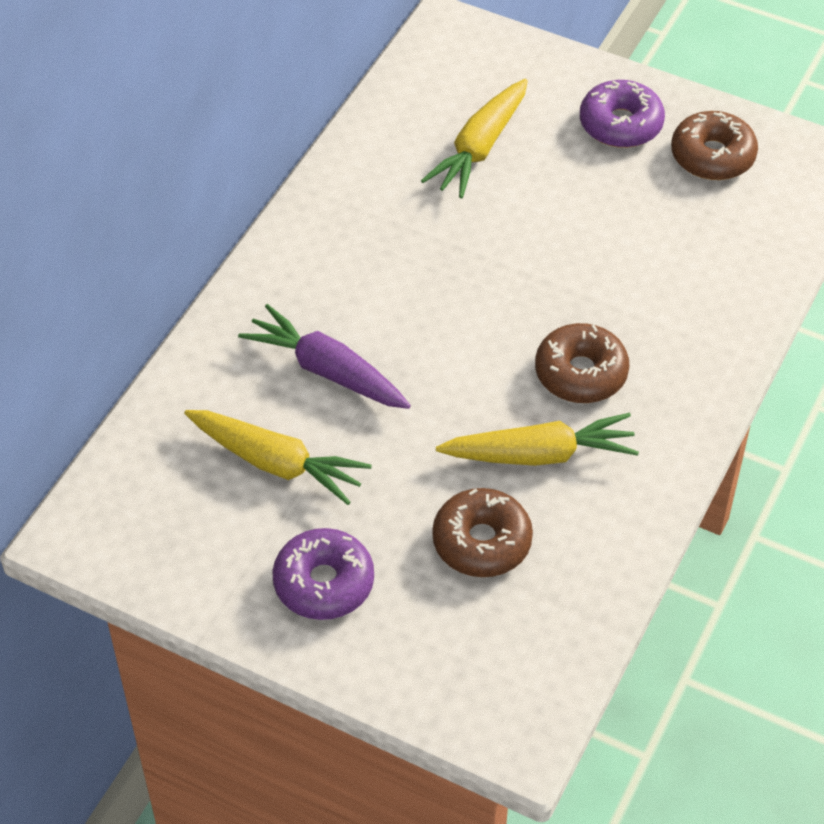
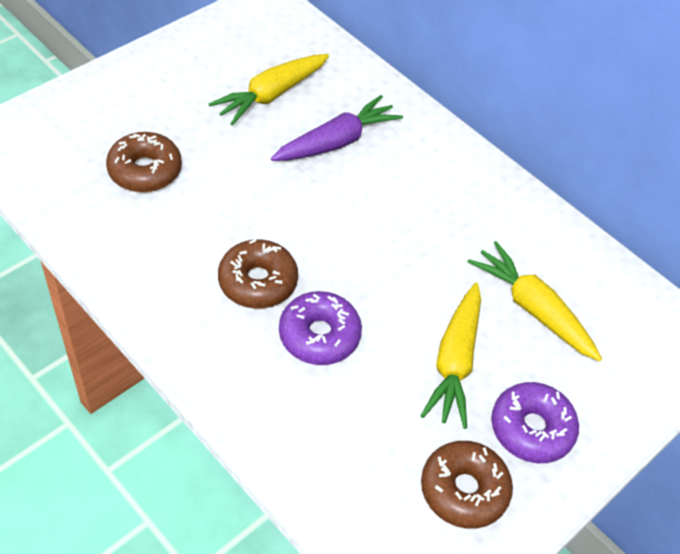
camera: 105 degrees right, 0 degrees up
(324, 583) = (165, 88): purple donut -> purple donut (319, 335)
(539, 454) = (197, 228): yellow carrot -> yellow carrot (455, 361)

